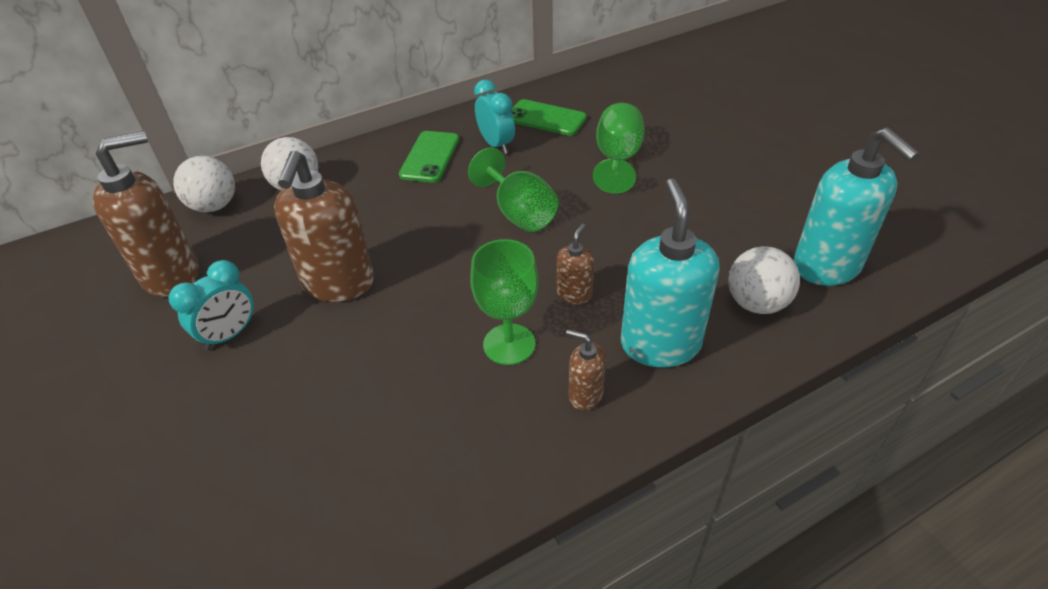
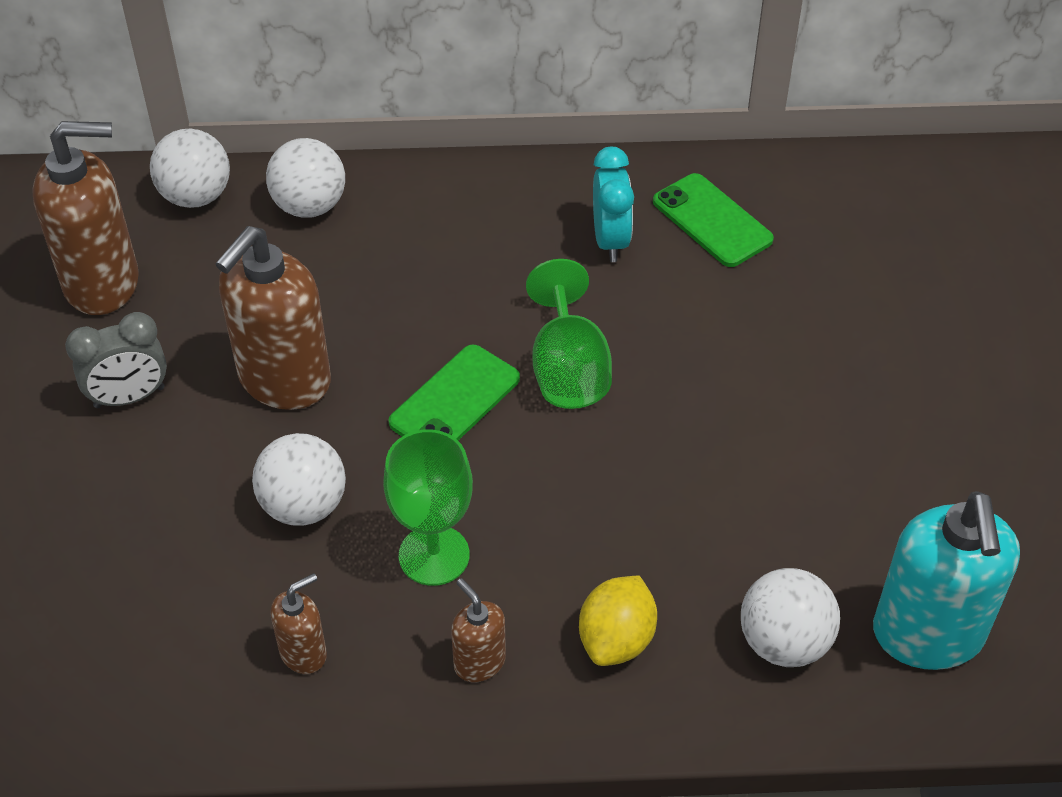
camera: 25 degrees right, 5 degrees up
(230, 335) = (129, 397): turquoise clock -> grey clock
(400, 351) = (304, 506): none -> white ball
(430, 157) = (506, 226): green phone -> green phone (454, 400)
(574, 294) = (558, 523): brown soap dispenser -> brown soap dispenser (303, 653)
(617, 160) = (764, 337): green goblet -> none
(660, 343) = (616, 639): turquoise soap dispenser -> yellow lemon

